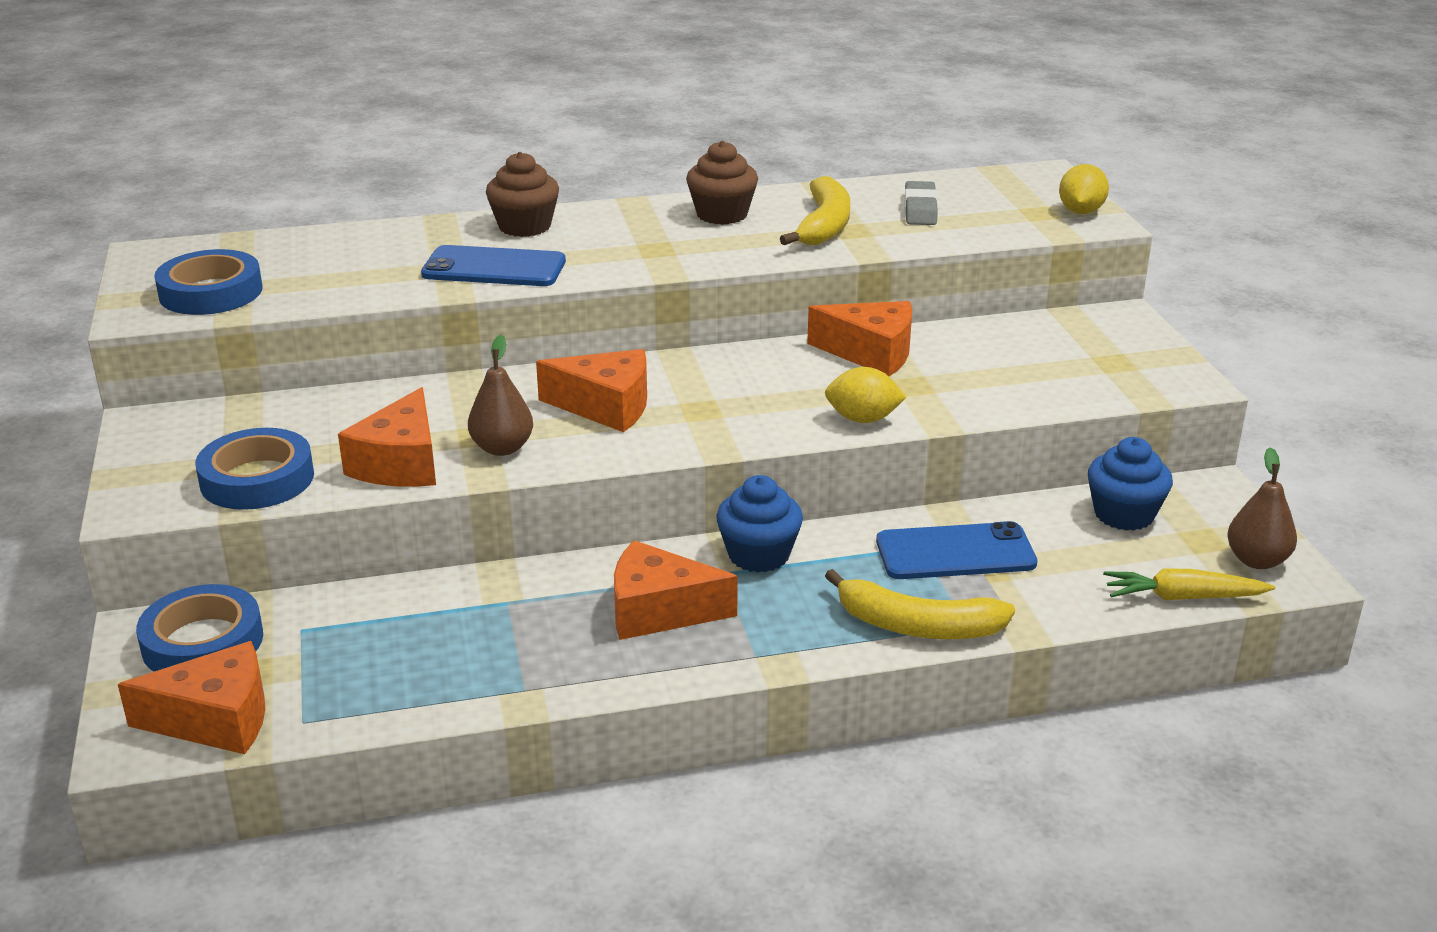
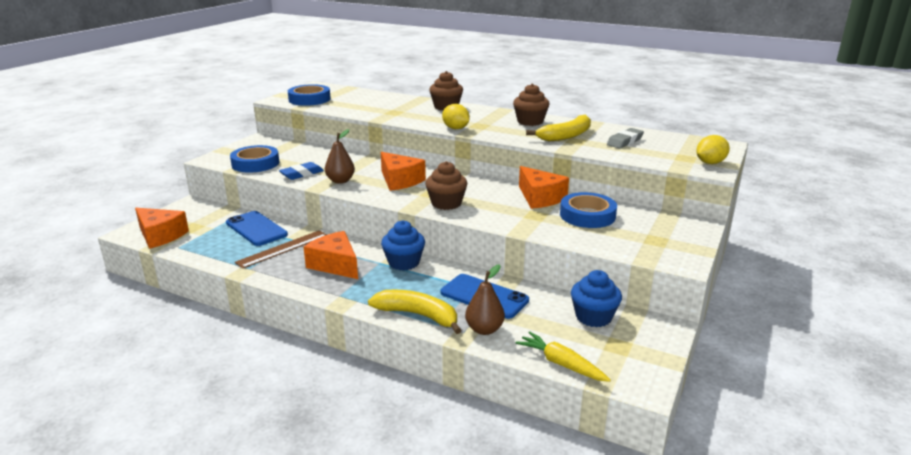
camera: 40 degrees right, 5 degrees down
(203, 642) = (196, 213): blue tape -> blue tape (587, 215)
(401, 463) = (302, 174): orange cheese -> blue eraser
(494, 268) = (408, 116): blue phone -> blue phone (256, 229)
(517, 627) = (283, 249): none -> brown ruler
(756, 418) = (446, 203): none -> brown cupcake
(863, 419) = (489, 219): yellow lemon -> yellow lemon (455, 128)
(917, 626) = (418, 315): yellow banana -> yellow banana turned 150 degrees clockwise
(1257, 560) = (632, 368): brown pear -> brown pear (484, 329)

